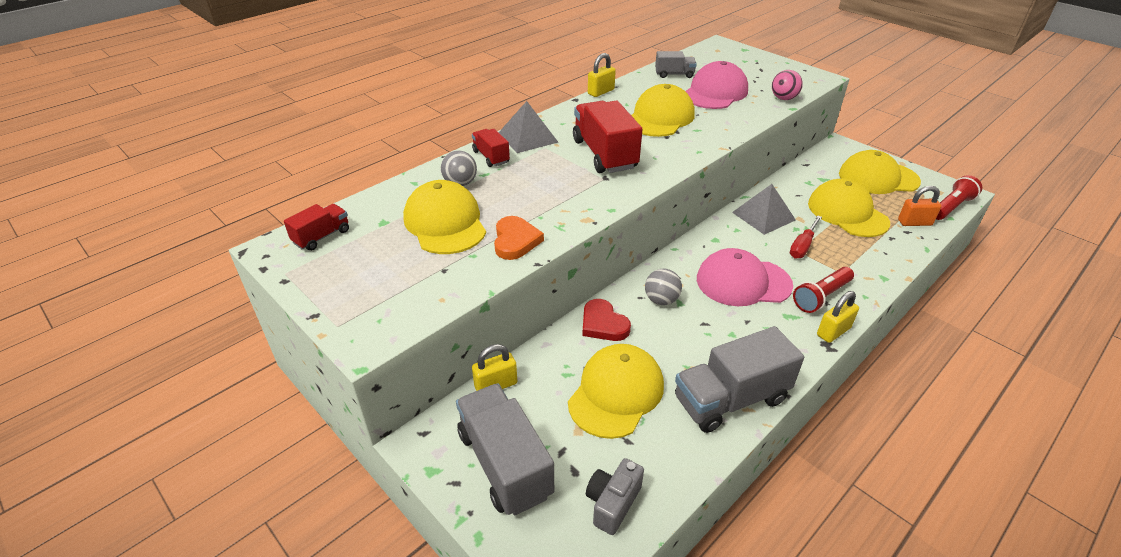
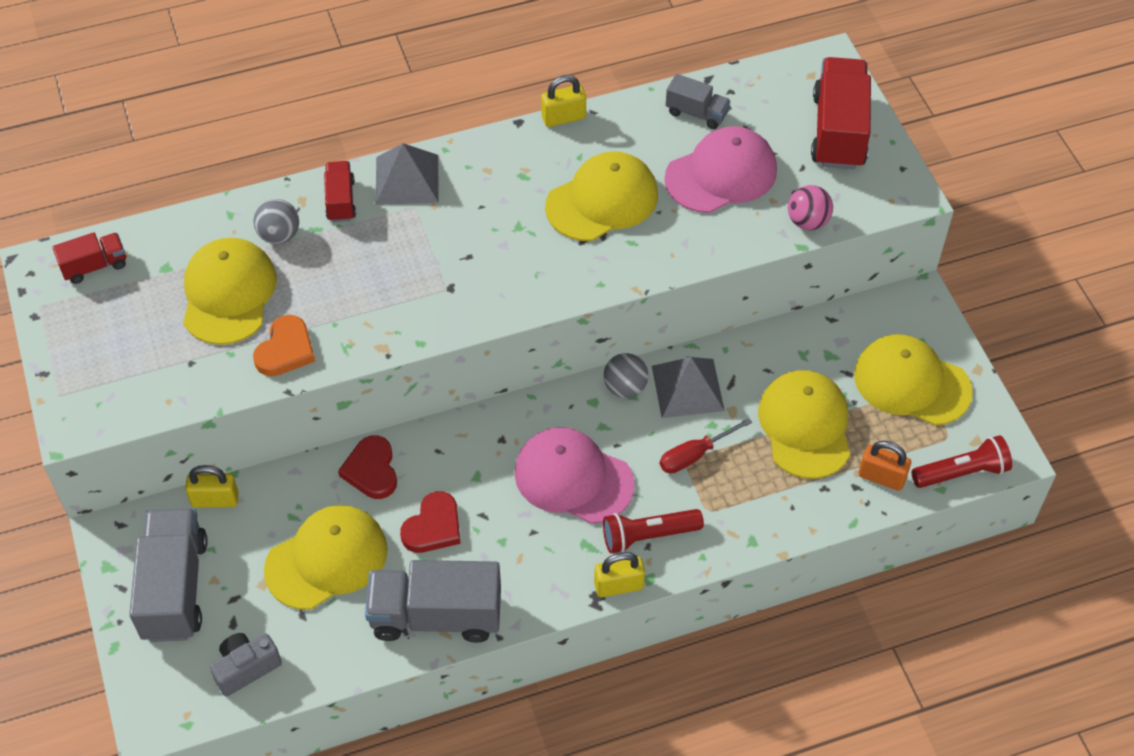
camera: 25 degrees right, 15 degrees up
(604, 154) = (479, 246): red truck -> red truck (838, 131)
(661, 300) = (458, 464): grey ball -> grey ball (625, 387)
(677, 342) = (433, 527): none -> red heart

